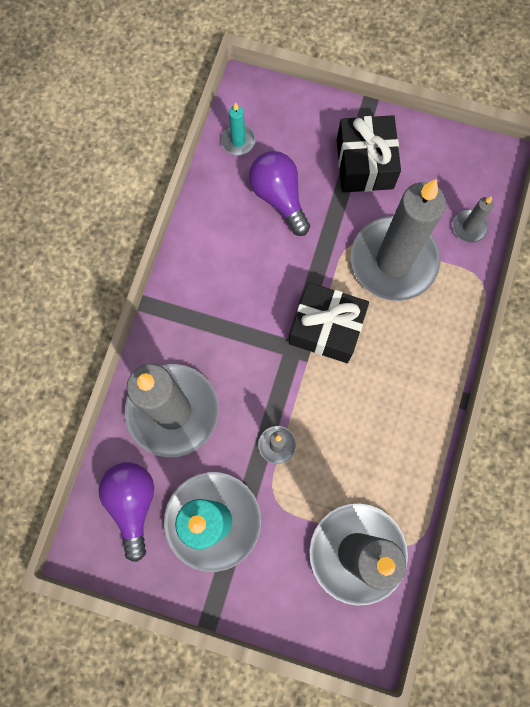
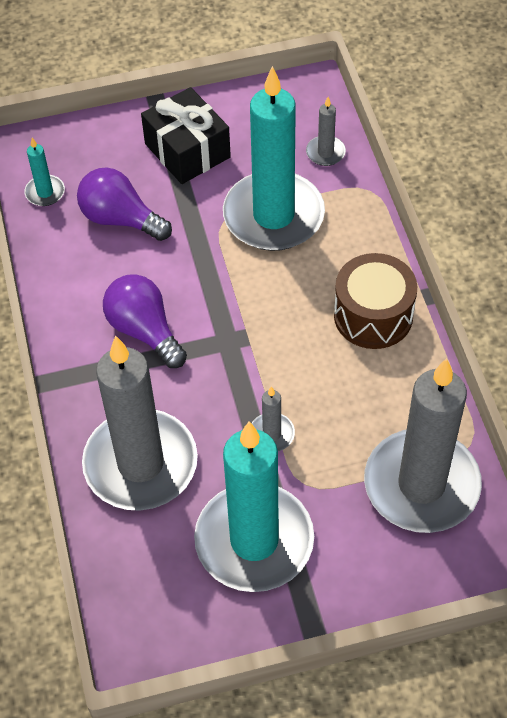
camera: 30 degrees left, 20 degrees down
(132, 503) = (156, 574): purple light bulb -> purple light bulb (144, 330)
(326, 328) = (248, 306): black gift -> none
(393, 261) = (273, 216): grey candle -> turquoise candle
(412, 392) = (373, 315): none -> brown drum

